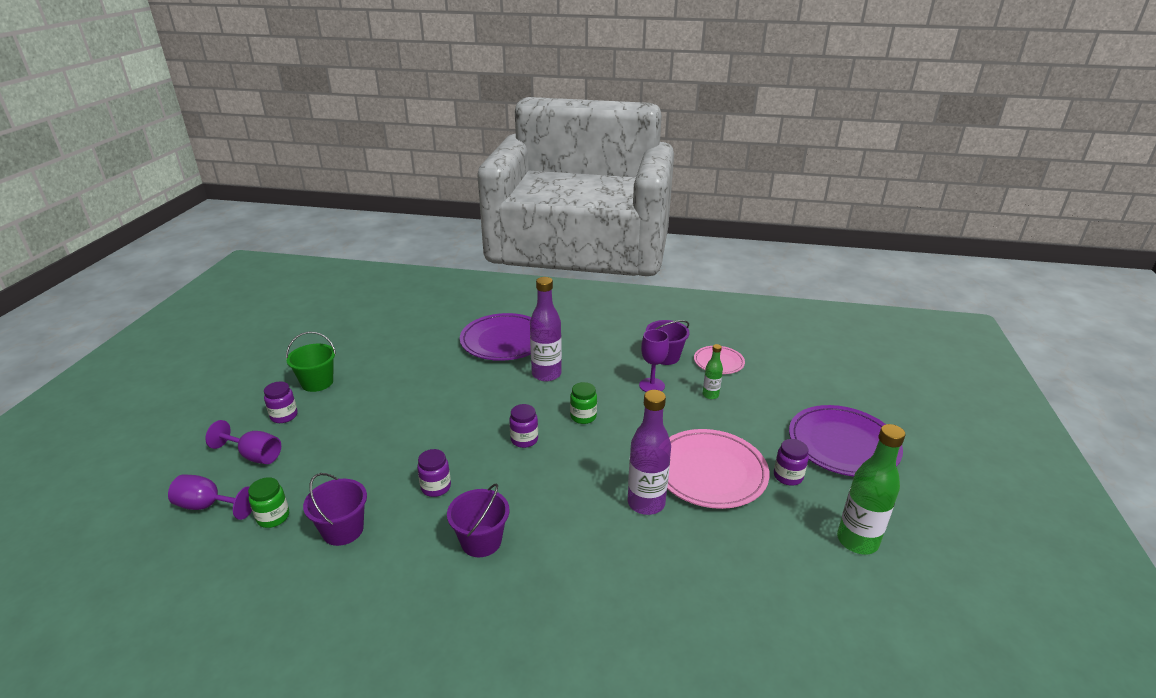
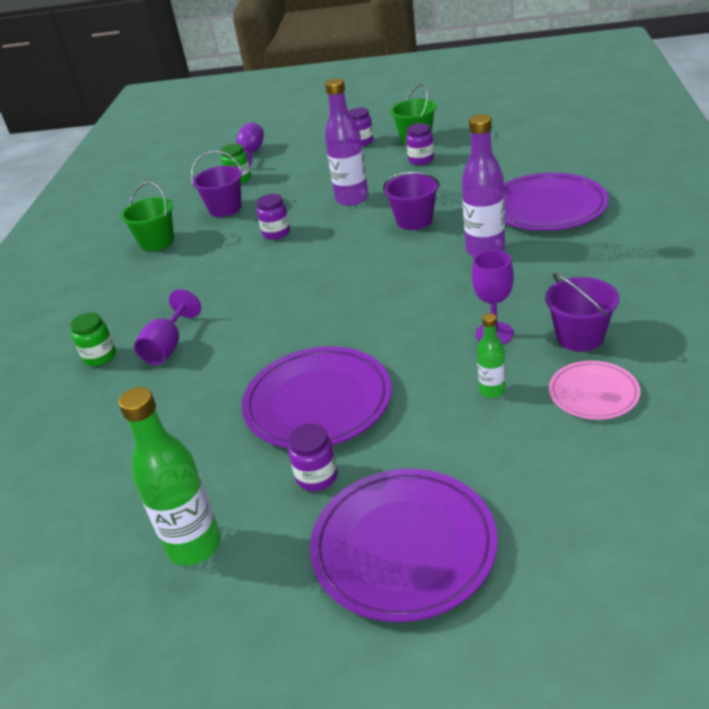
camera: 90 degrees right, 5 degrees up
(254, 455) = (308, 149): purple goblet -> purple goblet (168, 347)
(378, 596) = (157, 242): none -> green bucket
(481, 541) = (210, 271): purple bucket -> purple bucket (414, 220)
(524, 440) = (354, 262): purple jar -> purple jar (421, 160)
(583, 417) = (405, 291): green jar -> green jar (100, 357)
(646, 503) = (260, 357): purple bottle -> purple bottle (352, 199)
(710, 472) = (318, 402): pink plate -> purple plate

